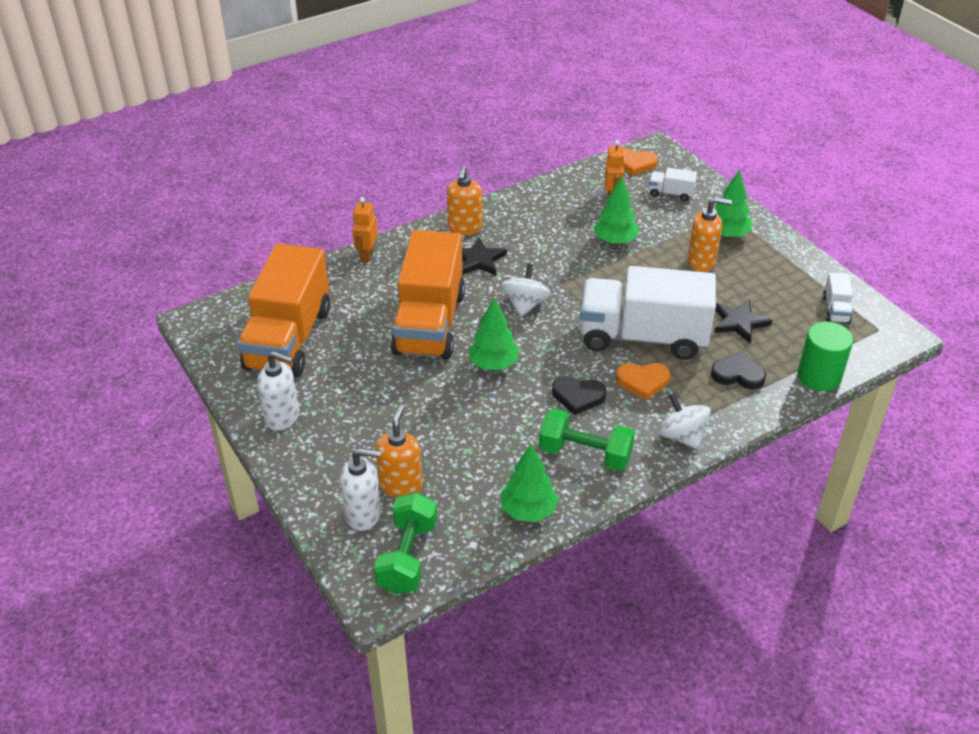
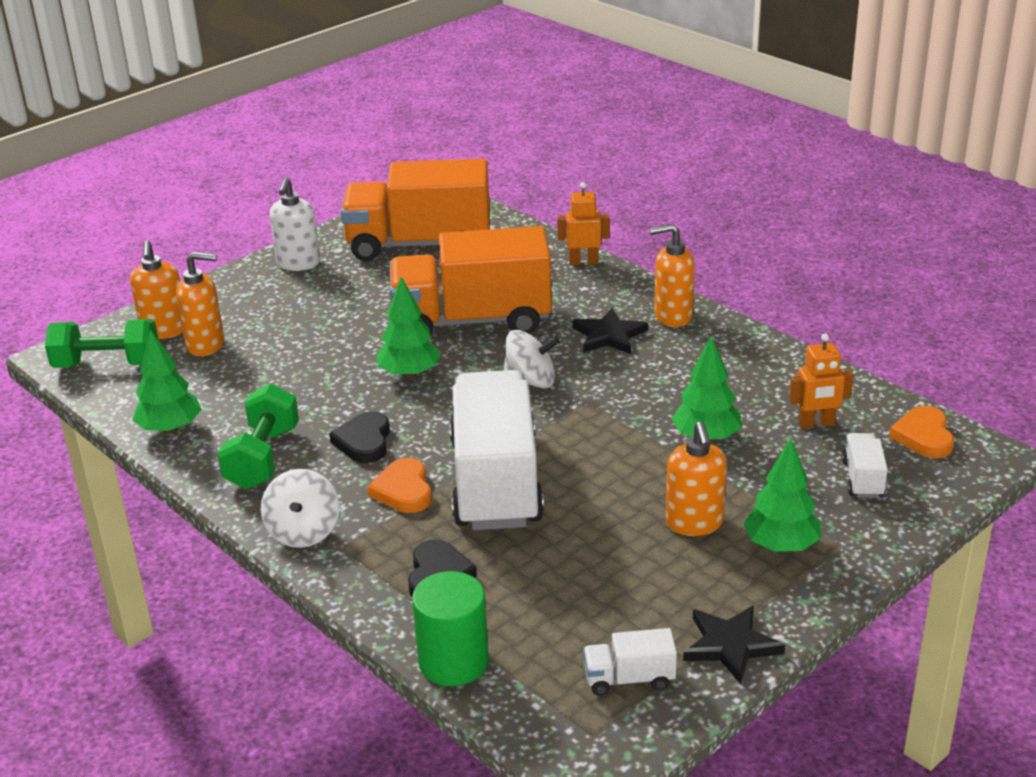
camera: 80 degrees right, 10 degrees down
(363, 514) = (164, 331): white soap dispenser -> orange soap dispenser
(681, 436) = (303, 532): white spinning top -> white spinning top turned 135 degrees clockwise
(739, 322) = (557, 571): black star -> black star (730, 645)

